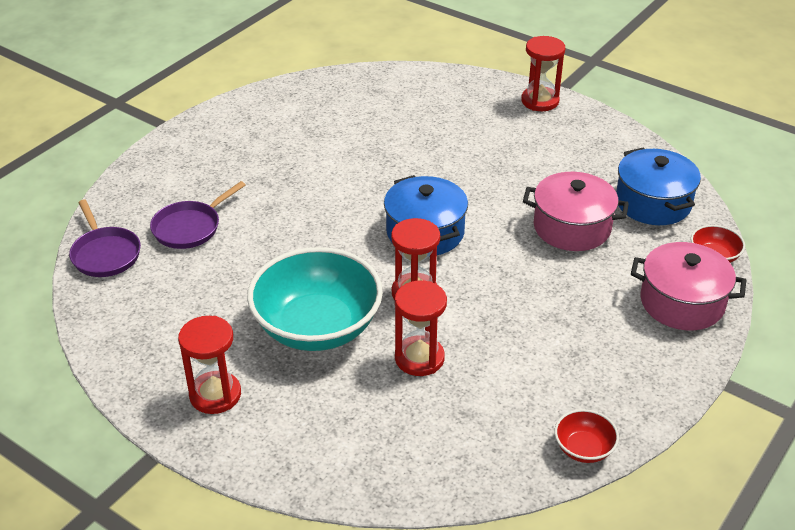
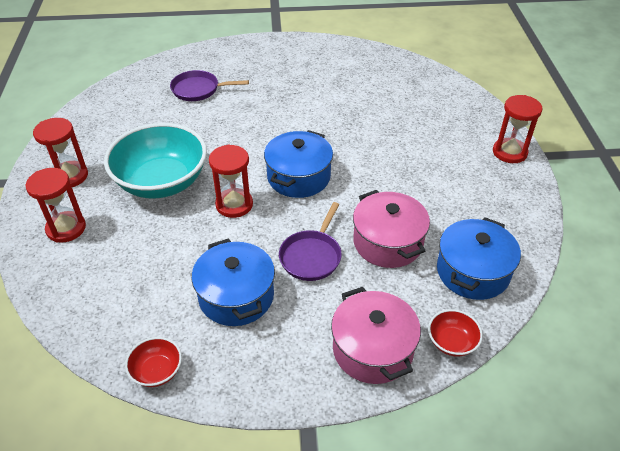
camera: 50 degrees right, 5 degrees up
(105, 254) = (146, 76): purple pan -> purple pan (311, 256)
(419, 358) = (174, 240): red hourglass -> red hourglass (66, 228)
(541, 352) = (236, 296): none -> blue pot

